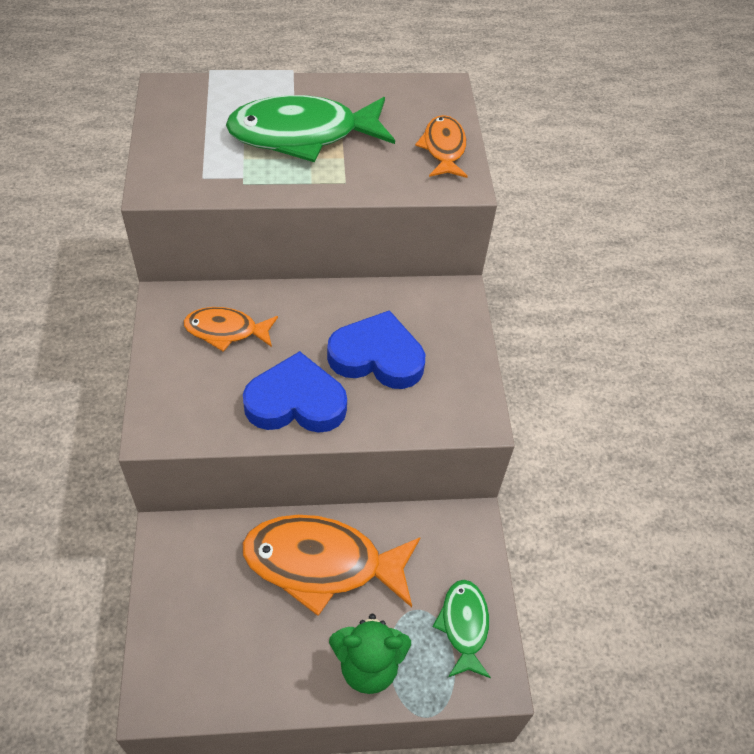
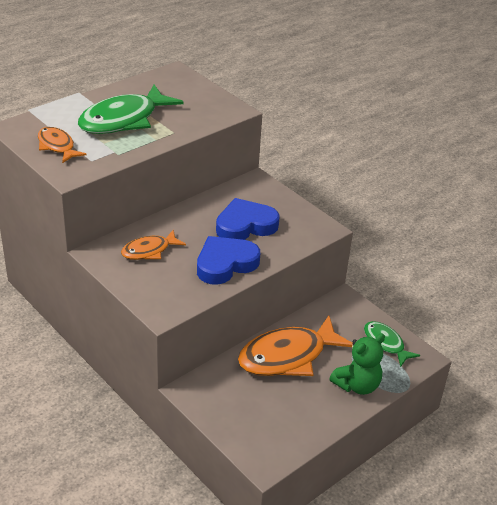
camera: 35 degrees left, 15 degrees down
(443, 148) = (208, 98): orange fish -> orange fish (57, 146)

